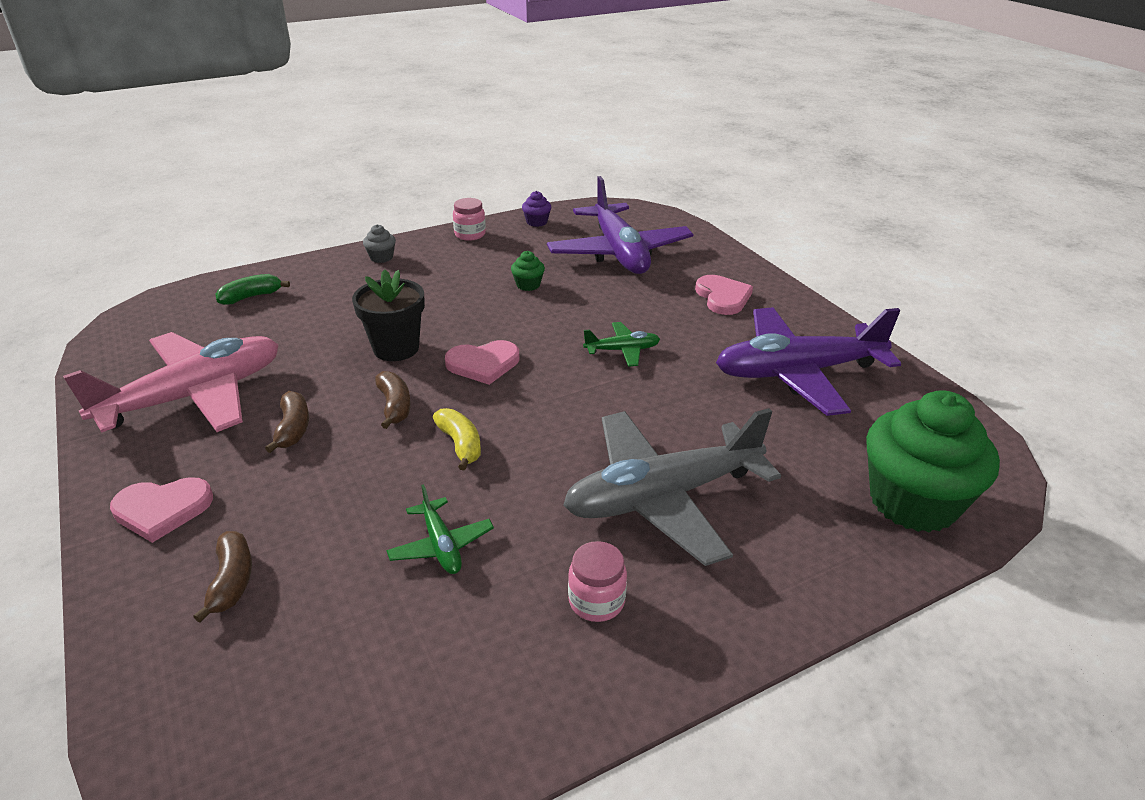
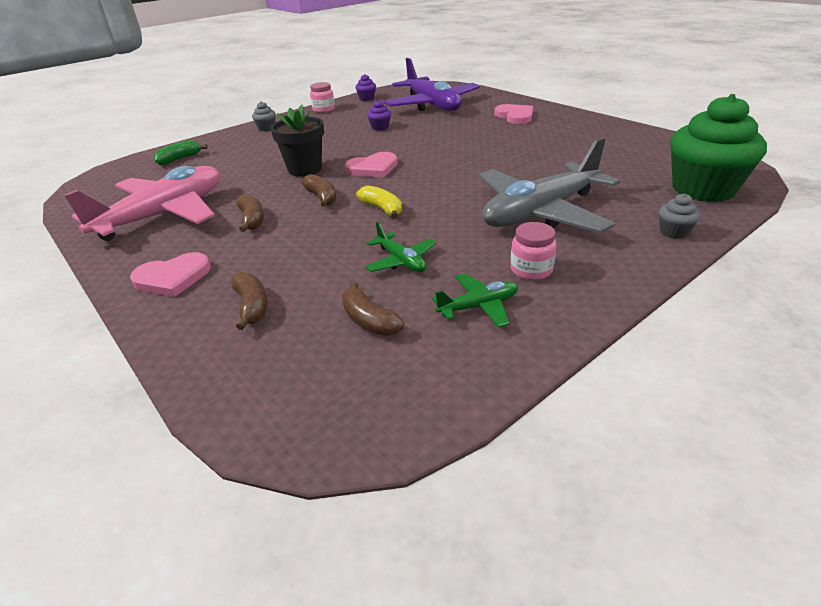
camera: 10 degrees left, 0 degrees up
(356, 639) = (369, 320): none -> brown banana
(528, 285) = (380, 127): green cupcake -> purple cupcake
(622, 350) = (465, 148): green plane -> green plane (478, 307)
(797, 372) = (587, 142): purple plane -> none
(824, 576) = (674, 232): none -> grey cupcake

